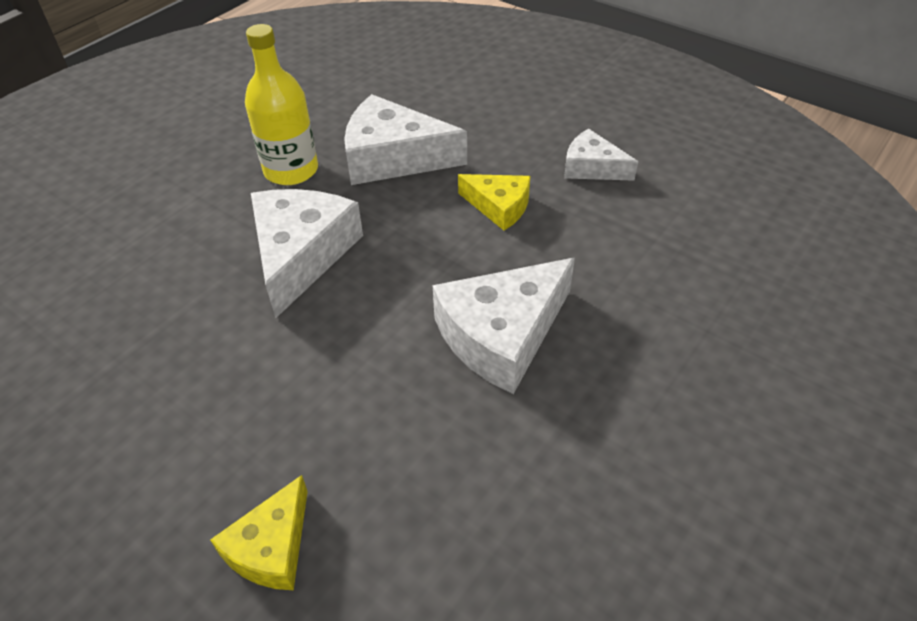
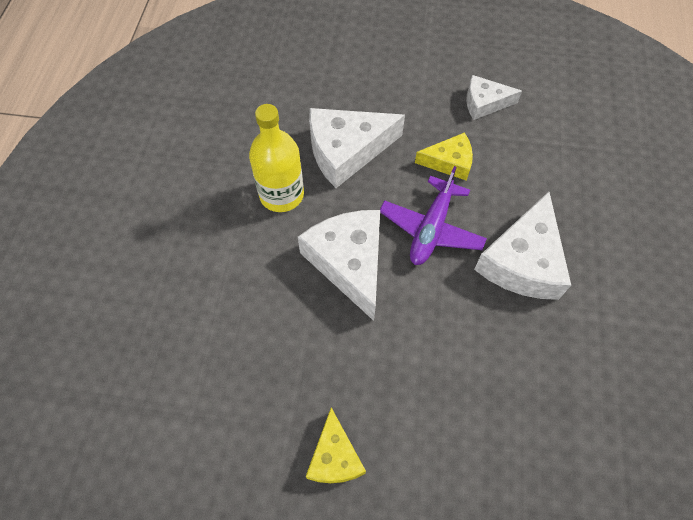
camera: 30 degrees left, 15 degrees up
(271, 547) = (502, 474): yellow cheese -> yellow cheese (334, 456)
(420, 259) = (431, 228): none -> purple plane

